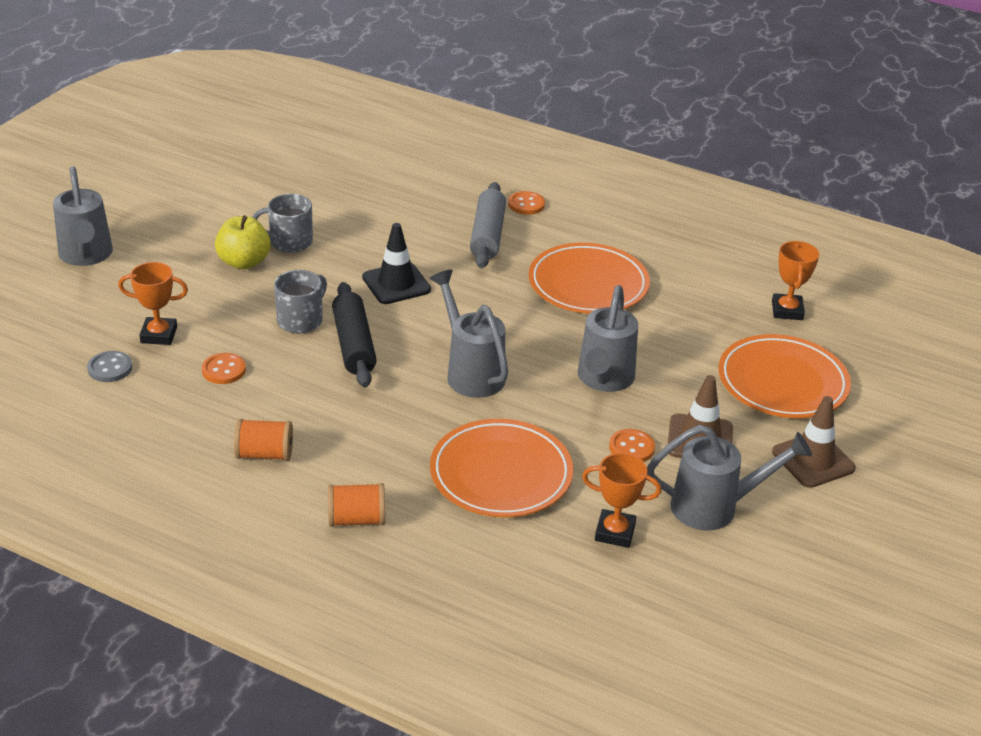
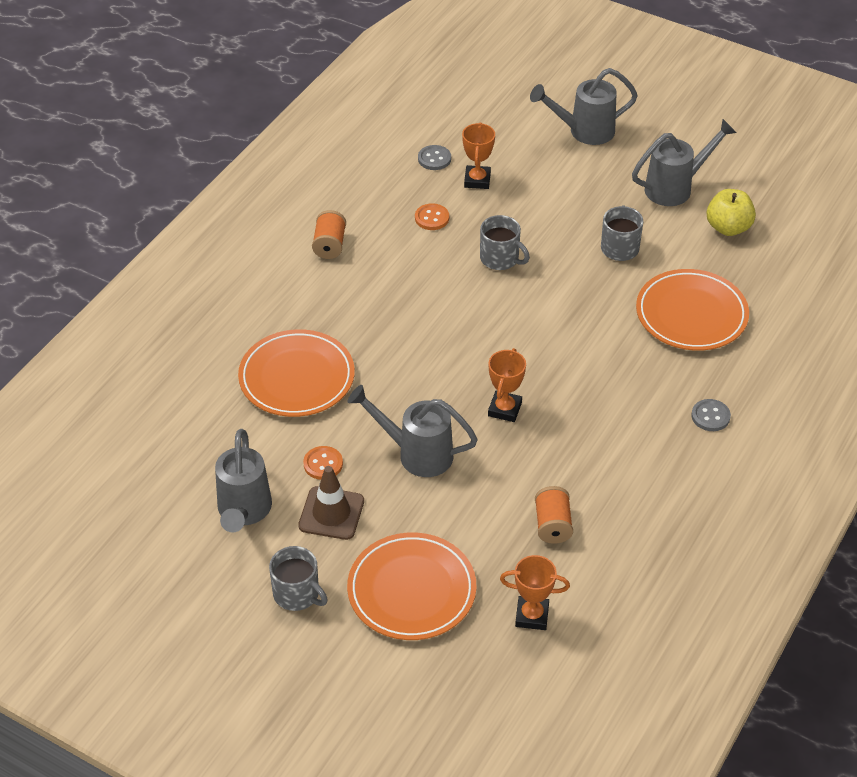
camera: 95 degrees right, 10 degrees up
(244, 262) = (584, 221): yellow apple -> yellow apple (728, 228)
(354, 345) = (466, 291): black rolling pin -> none
(357, 519) = (253, 295): orange spool -> orange spool (552, 525)
(396, 284) = (558, 317): black traffic cone -> none
(470, 372) = (429, 364): grey watering can -> grey watering can (676, 188)
(487, 235) = (648, 383): grey rolling pin -> none
(526, 204) = (710, 416): orange button -> grey button
(588, 284) = (568, 455): orange plate -> orange plate (691, 314)
(615, 532) = (222, 443): orange trophy -> orange trophy (505, 409)
(813, 460) = (297, 594): brown traffic cone -> grey mug

